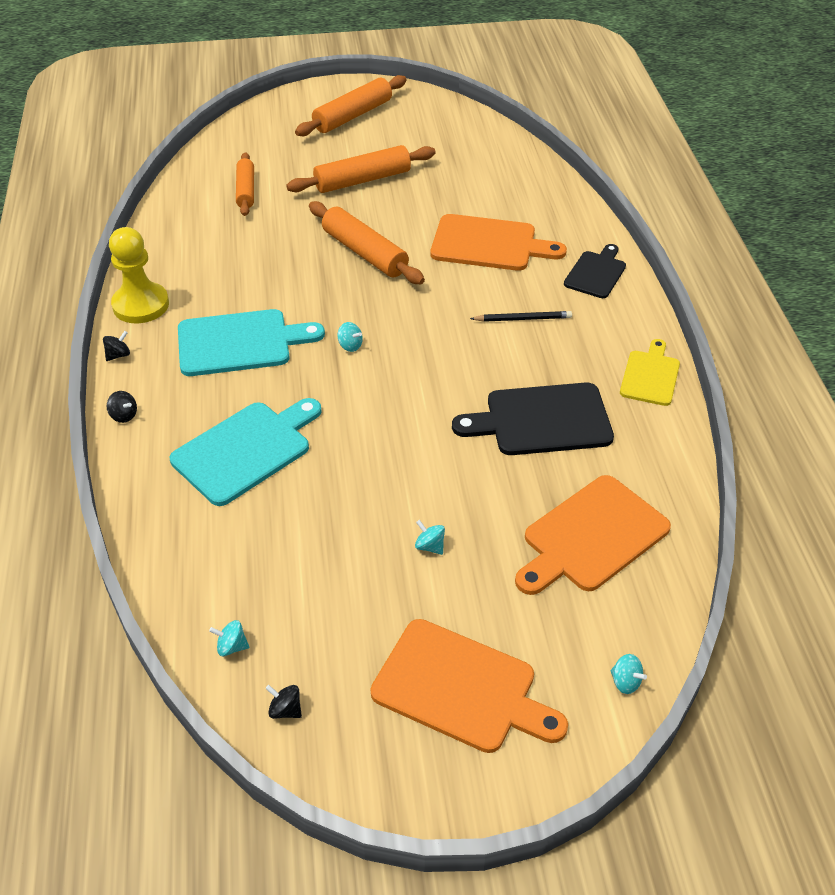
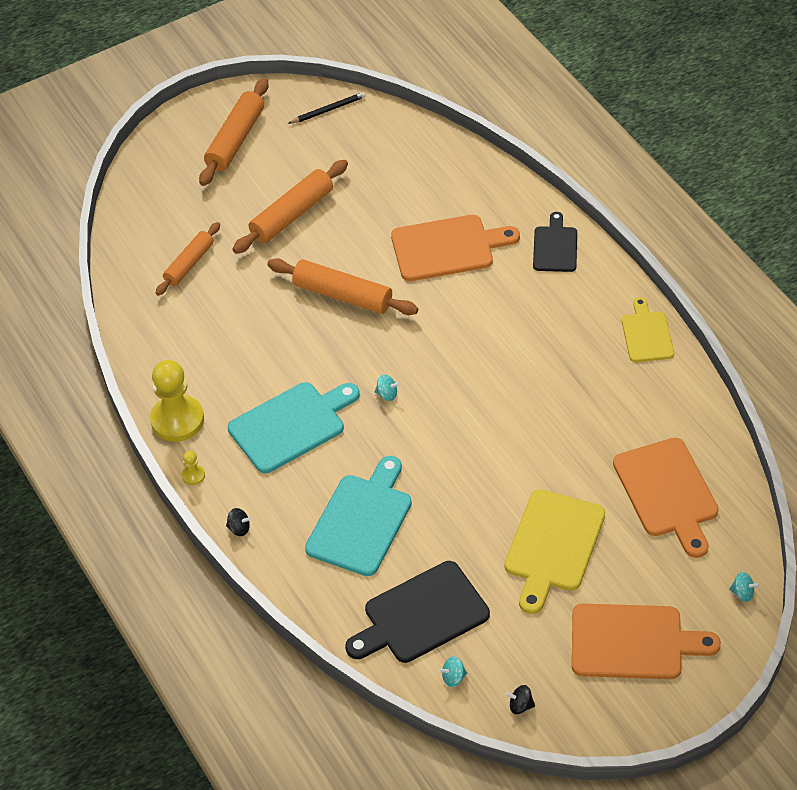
camera: 20 degrees left, 5 degrees up
(118, 355) = (193, 475): black spinning top -> yellow pawn
(246, 190) = (189, 264): orange rolling pin -> orange rolling pin turned 60 degrees clockwise
(430, 546) = (553, 546): turquoise spinning top -> yellow cutting board
(523, 319) = (517, 316): black pencil -> black pencil (328, 110)
(541, 420) = (581, 407): black cutting board -> black cutting board (421, 615)
(591, 537) = (667, 492): orange cutting board -> orange cutting board turned 45 degrees counterclockwise

